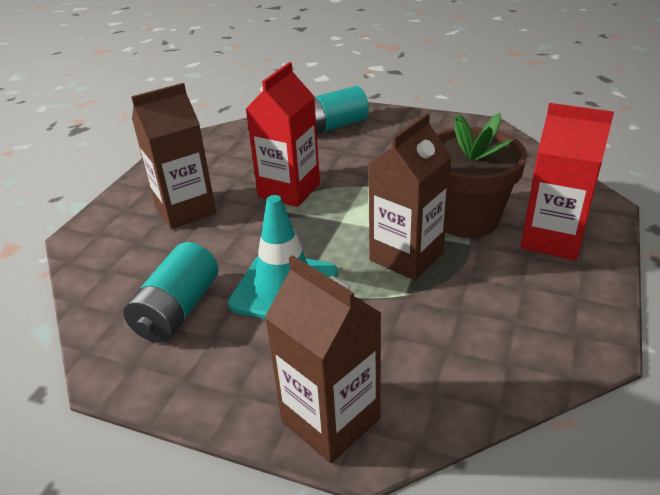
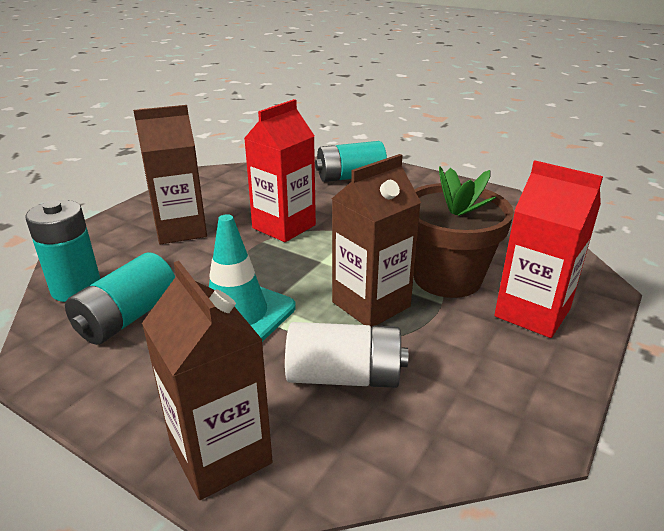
camera: 10 degrees right, 5 degrees down
(109, 290) = (76, 288): none -> turquoise battery
(410, 329) = (344, 376): none -> white battery

